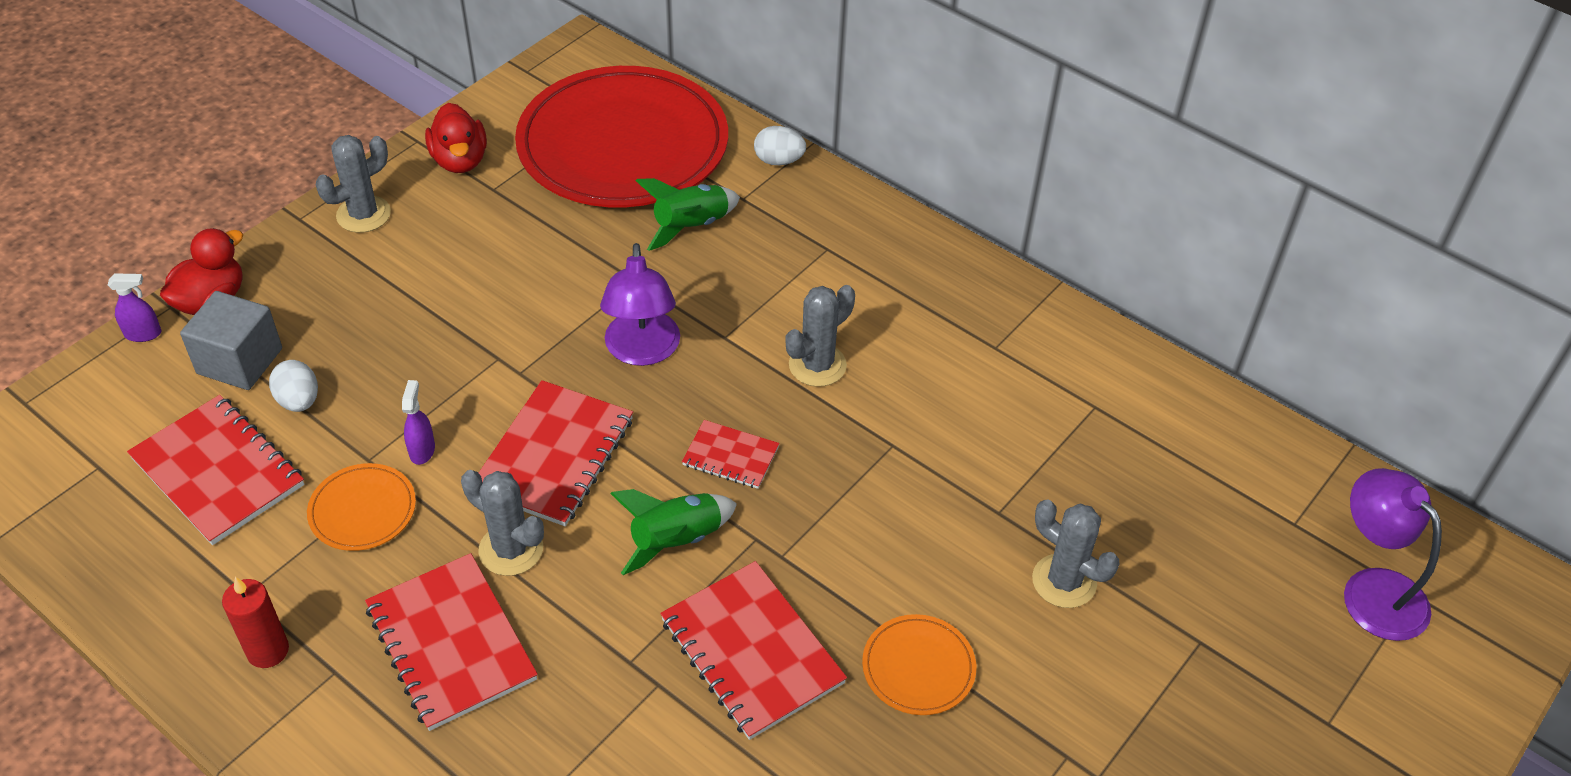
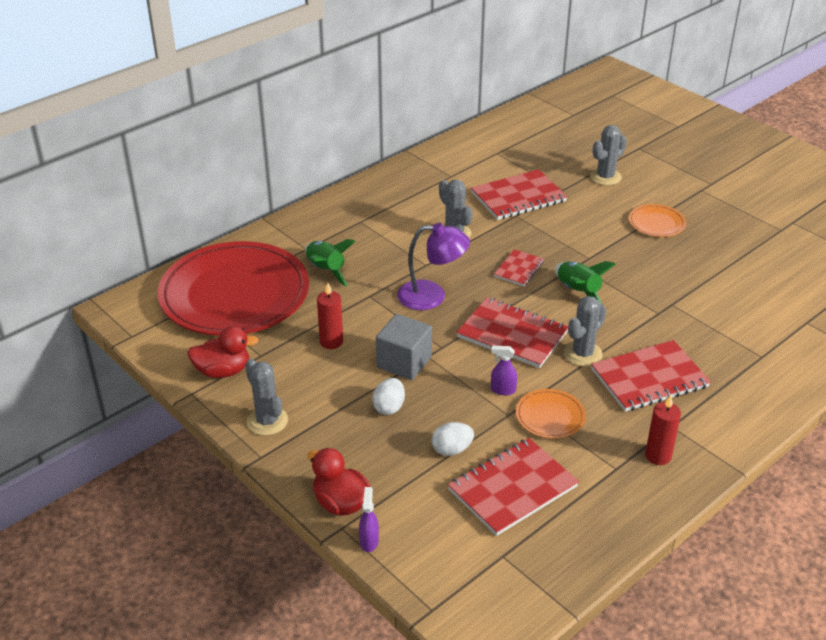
camera: 80 degrees left, 10 degrees down
(240, 361) = (408, 483): grey cube -> grey cube (404, 362)
(525, 253) = (331, 342): none -> red candle
(752, 651) = (649, 272): red notebook -> red notebook (518, 197)
(779, 161) = (275, 232): white egg -> white egg (389, 407)
(1373, 590) = (610, 103): purple lamp -> none

